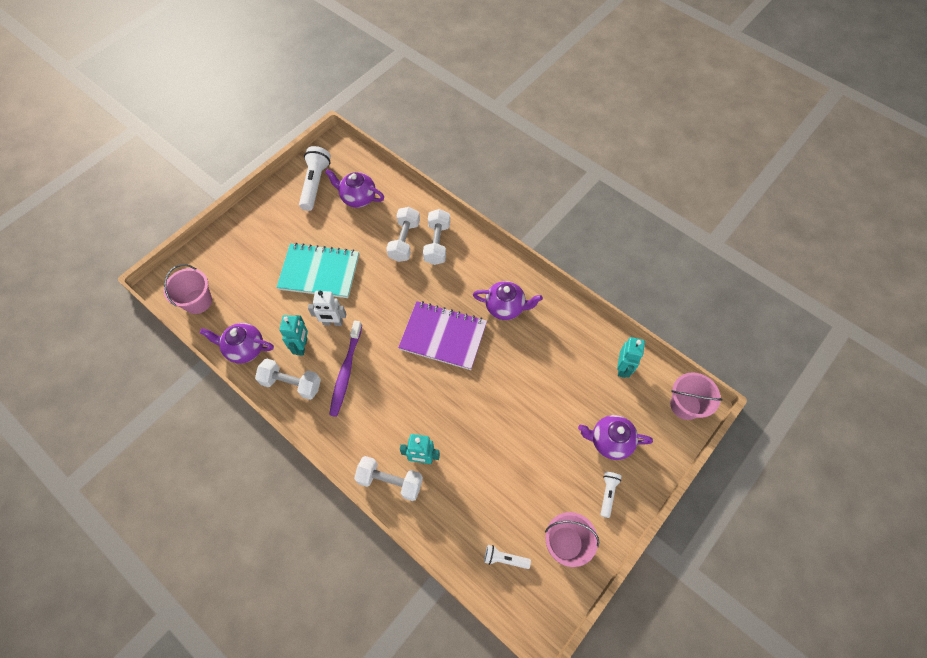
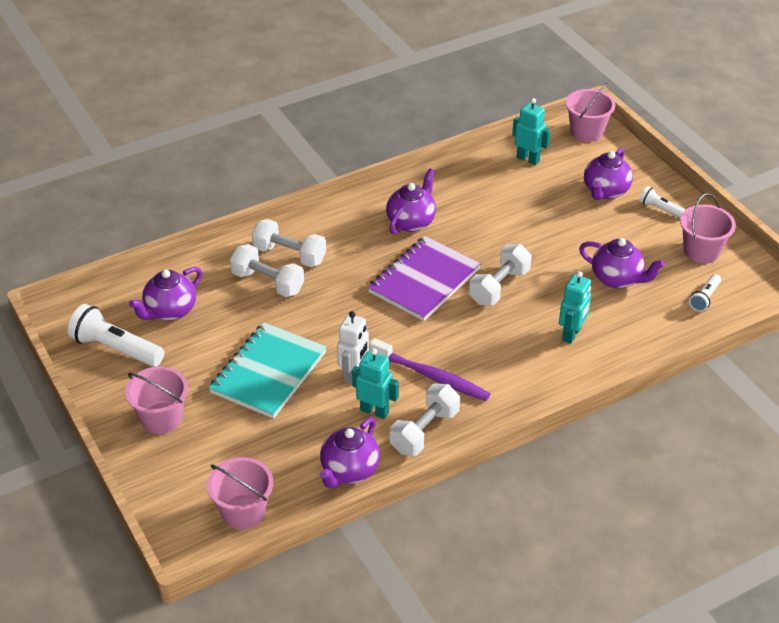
camera: 70 degrees left, 20 degrees down
(263, 230) = (161, 418): none -> pink bucket
(390, 481) = (590, 367): white dumbbell -> white dumbbell (499, 287)
(500, 478) = (617, 279): none -> purple teapot

